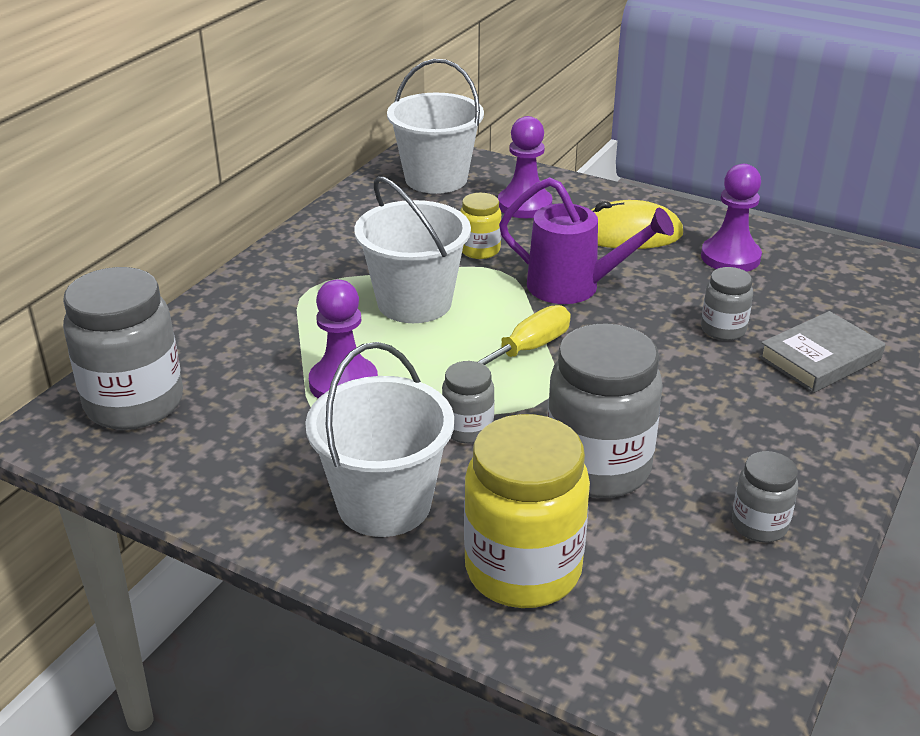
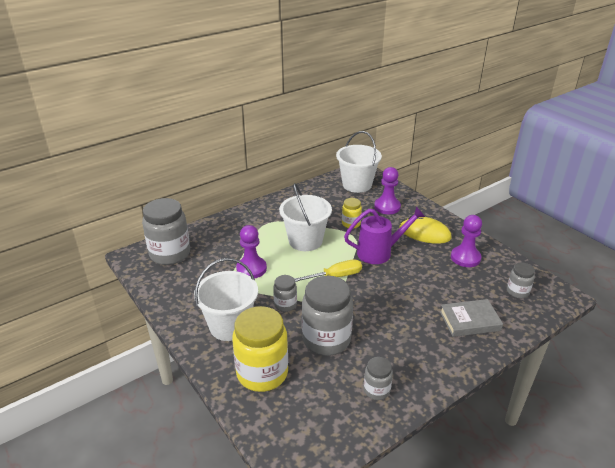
camera: 25 degrees right, 0 degrees up
(573, 287) = (379, 252): purple watering can -> purple watering can turned 60 degrees counterclockwise
(723, 329) = (433, 293): grey jar -> grey jar (517, 292)

